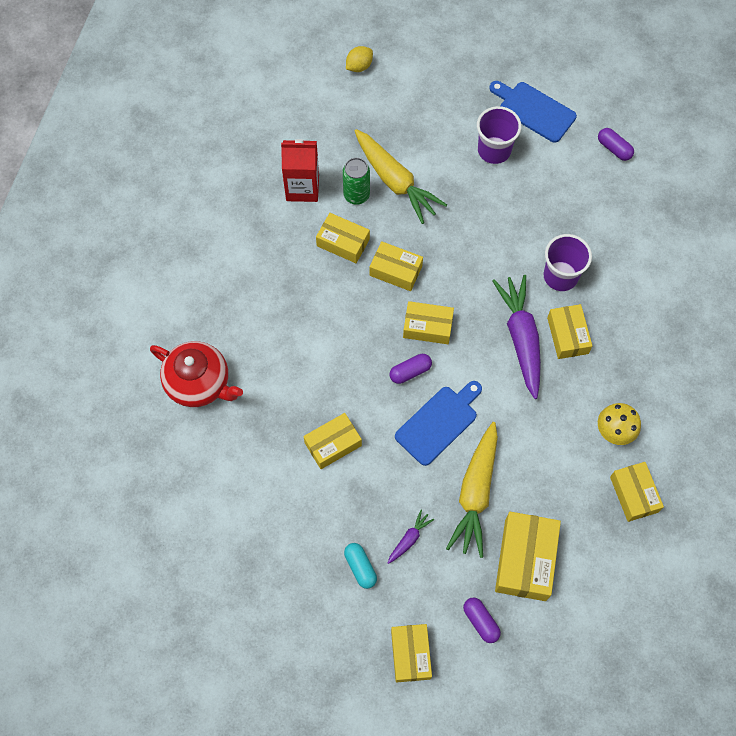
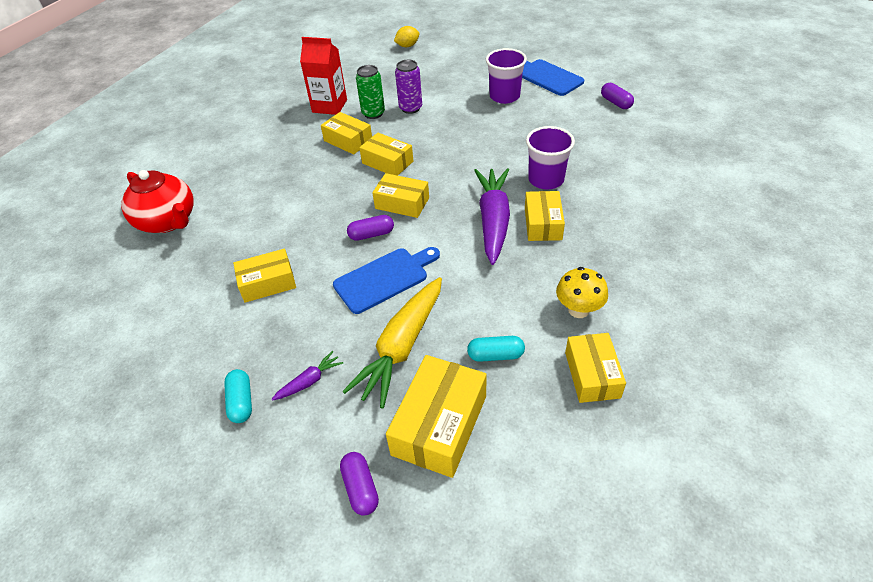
camera: 15 degrees right, 20 degrees down
(395, 181) = (410, 108): yellow carrot -> purple can
(410, 654) = (256, 513): yellow box -> none
(554, 488) = (495, 355): none -> turquoise capsule

